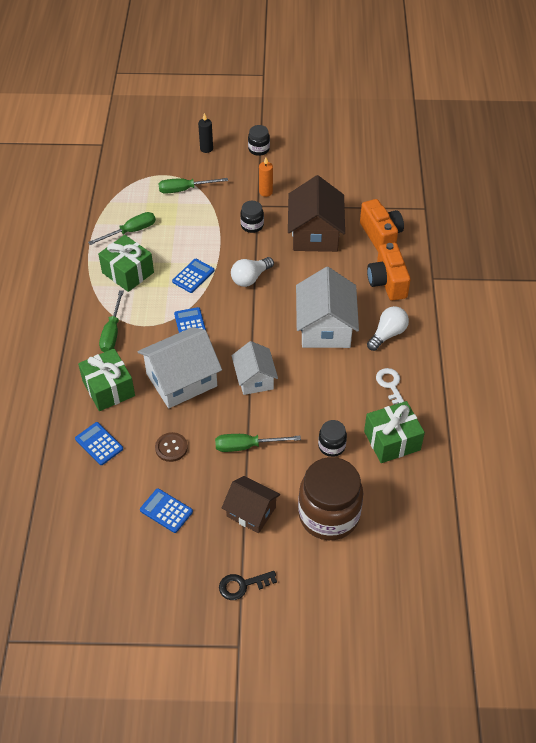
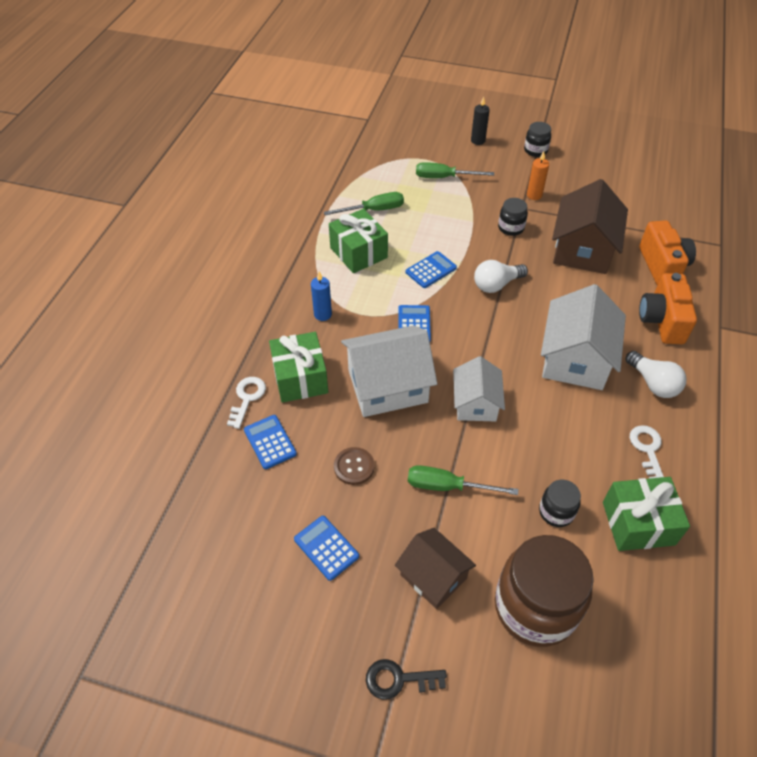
camera: 15 degrees right, 0 degrees up
(69, 414) = (247, 398): none -> white key
(112, 332) = (322, 314): green screwdriver -> blue candle
(387, 334) = (653, 383): white light bulb -> white light bulb turned 90 degrees clockwise

